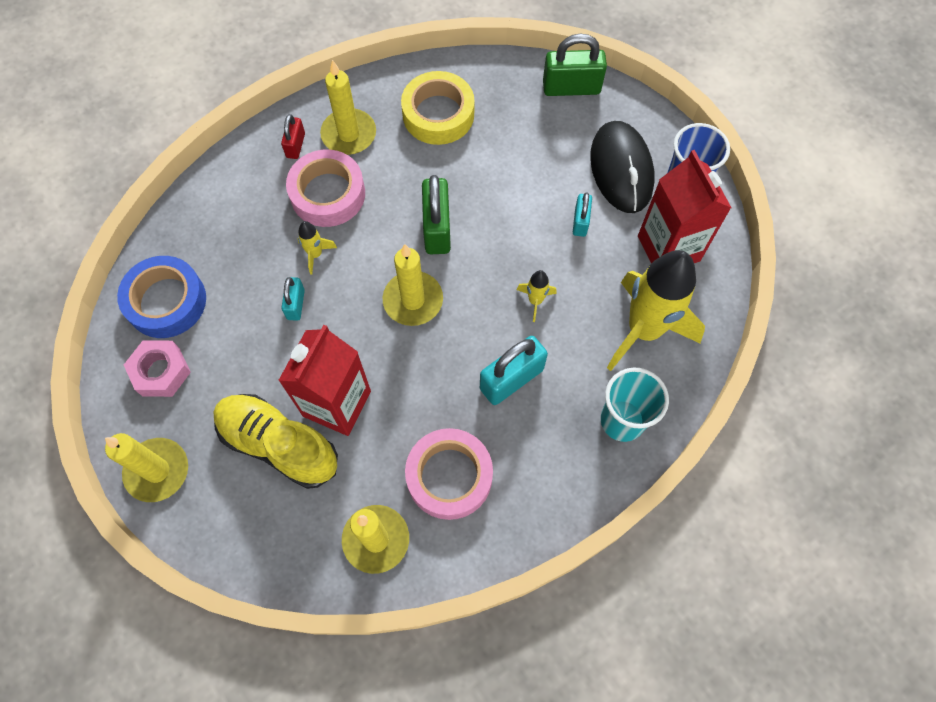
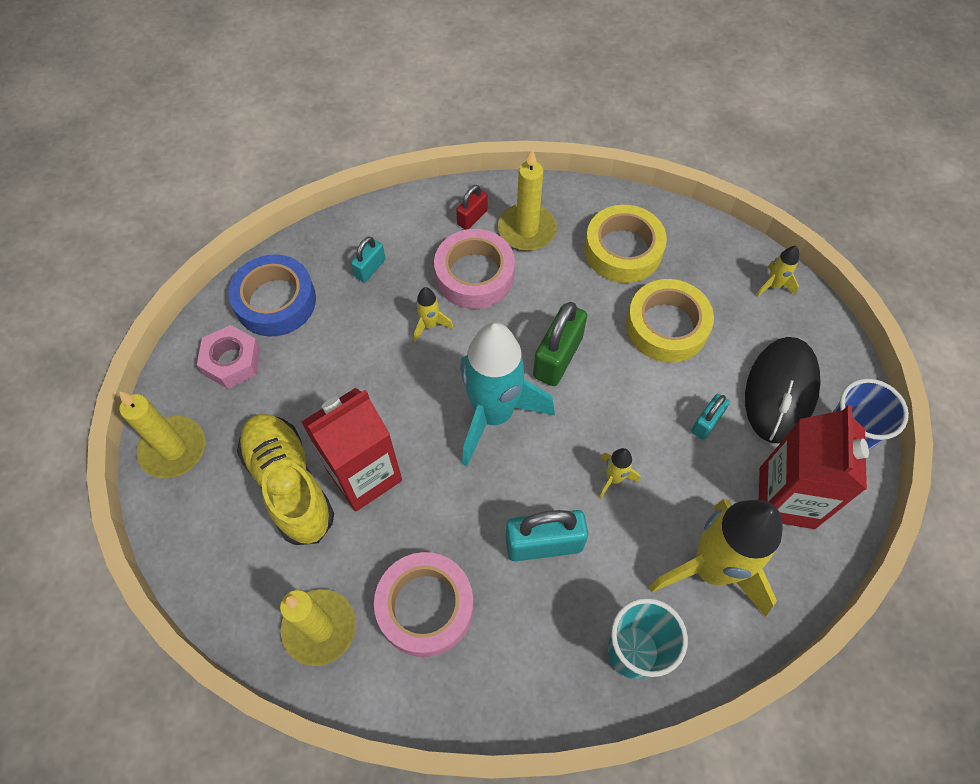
camera: 30 degrees right, 5 degrees down
(295, 304) = (384, 362): turquoise padlock -> turquoise padlock (370, 268)
(413, 300) = (493, 414): yellow candle -> turquoise rocket
(508, 161) = (666, 326): none -> yellow tape
(571, 87) = (773, 285): green padlock -> yellow rocket

